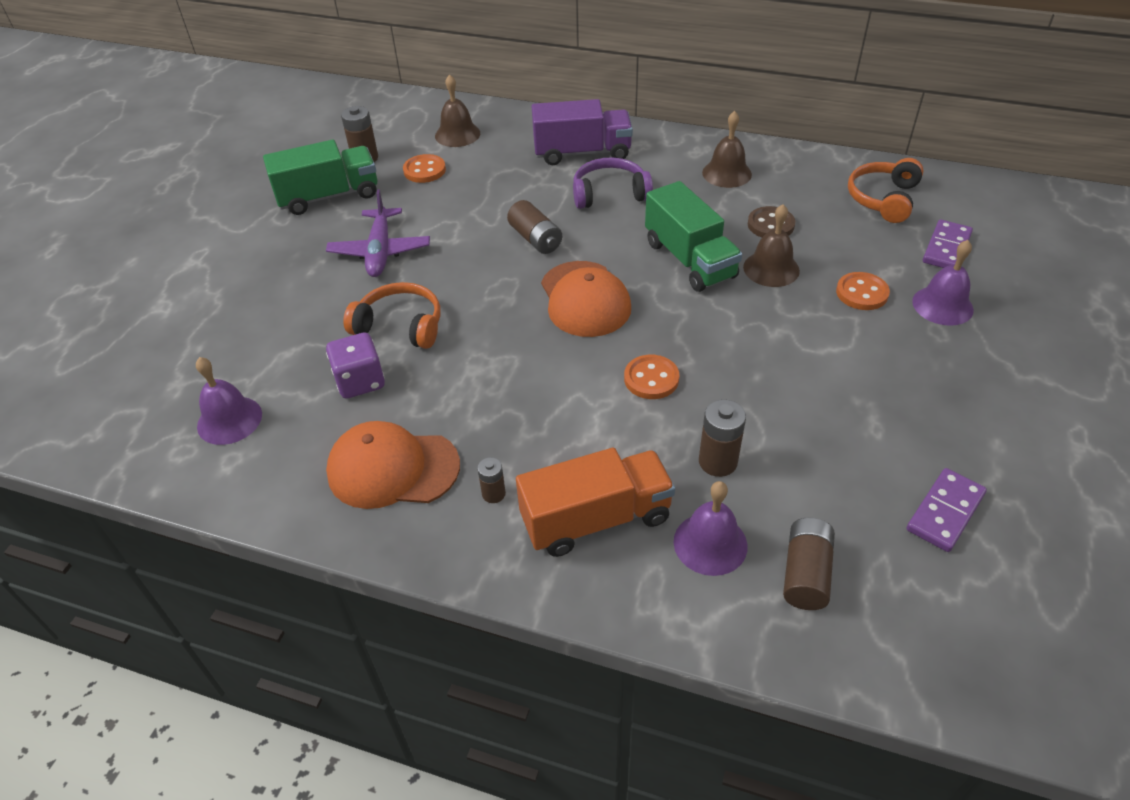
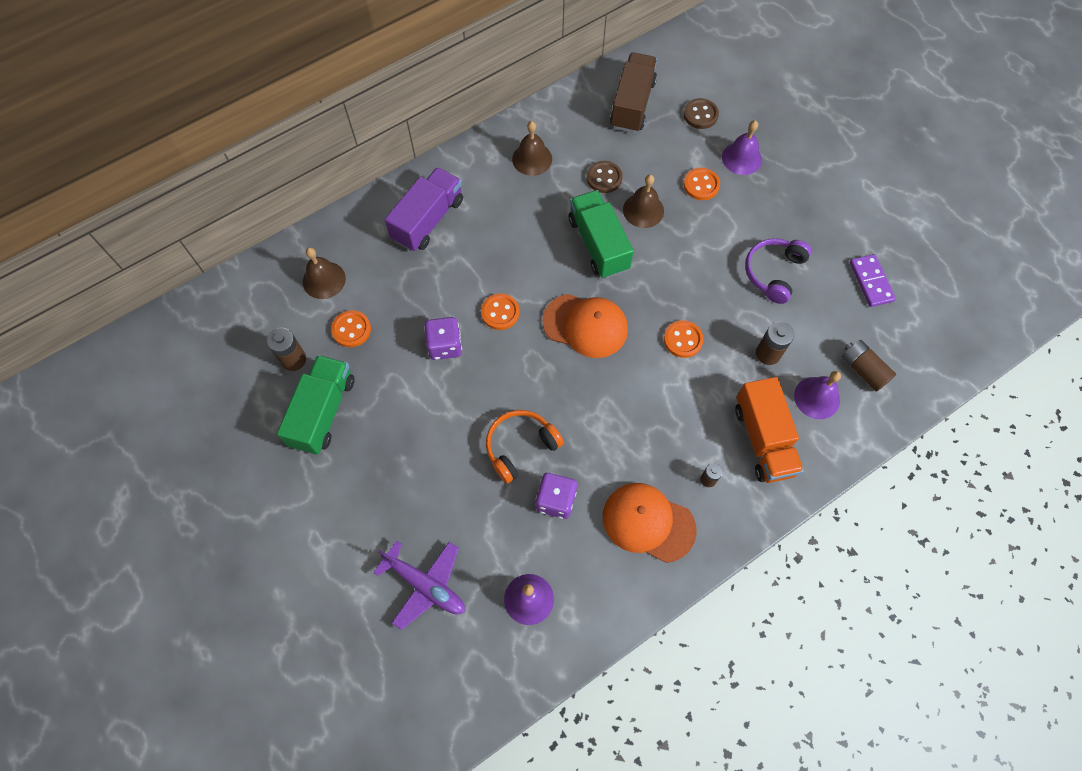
camera: 55 degrees left, 20 degrees up
(380, 251) = (426, 414): purple plane -> purple plane (425, 585)
(393, 469) = (648, 522): orange cap -> orange cap turned 75 degrees clockwise
(463, 226) = (445, 345): none -> purple dice
(535, 239) = (500, 312): brown battery -> orange button
(596, 519) = (763, 439): orange truck -> orange truck turned 150 degrees clockwise
(609, 193) = (491, 237): purple headphones -> purple headphones (773, 272)
(689, 260) = (598, 244): green truck -> green truck turned 120 degrees counterclockwise
(883, 199) = (632, 104): orange headphones -> brown truck
(946, 248) = (700, 115): purple domino -> brown button

